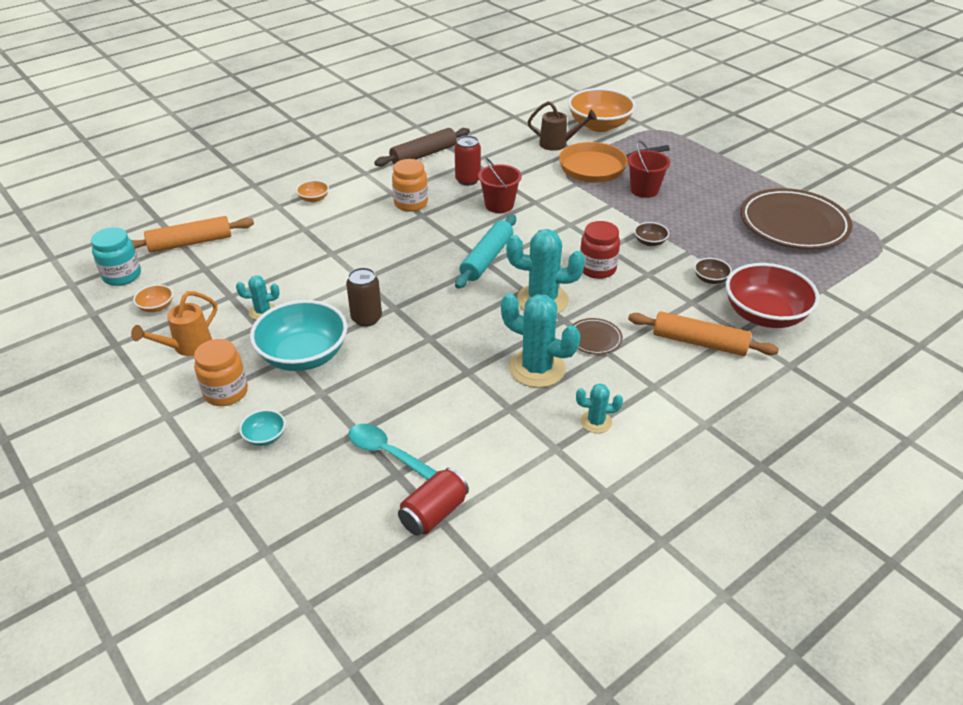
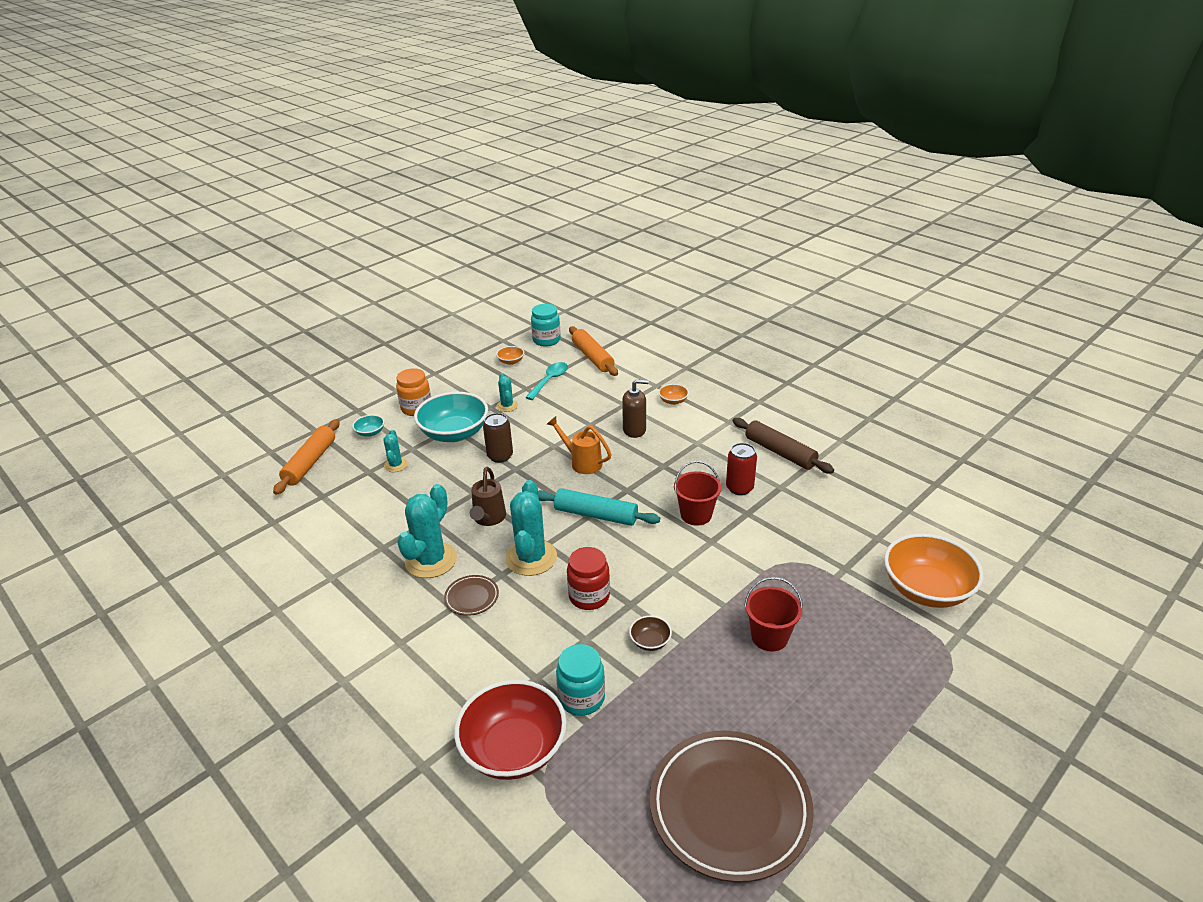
camera: 85 degrees right, 5 degrees down
(187, 347) = (466, 383): orange watering can -> orange watering can (582, 462)
(355, 226) = (634, 430): none -> brown soap dispenser
(386, 452) = (344, 488): turquoise spoon -> turquoise spoon (549, 381)
(411, 203) = (681, 456): orange jar -> none
(434, 513) = (280, 518): red can -> none
(558, 144) = (854, 552): brown watering can -> brown watering can (488, 519)
(596, 422) = (358, 602): turquoise cactus -> turquoise cactus (395, 465)
(597, 167) = (810, 590): orange pan -> none
(699, 342) = (464, 682): orange rolling pin -> orange rolling pin (310, 462)
(710, 279) = (581, 698): brown bowl -> turquoise jar

